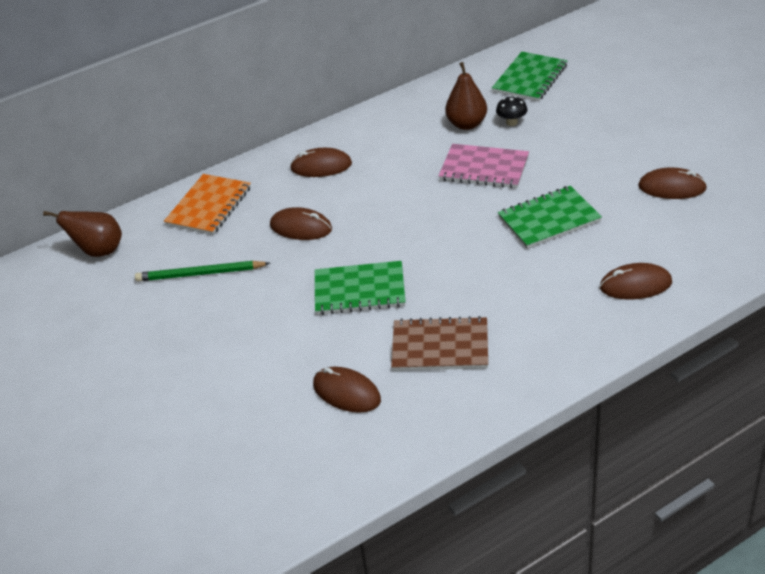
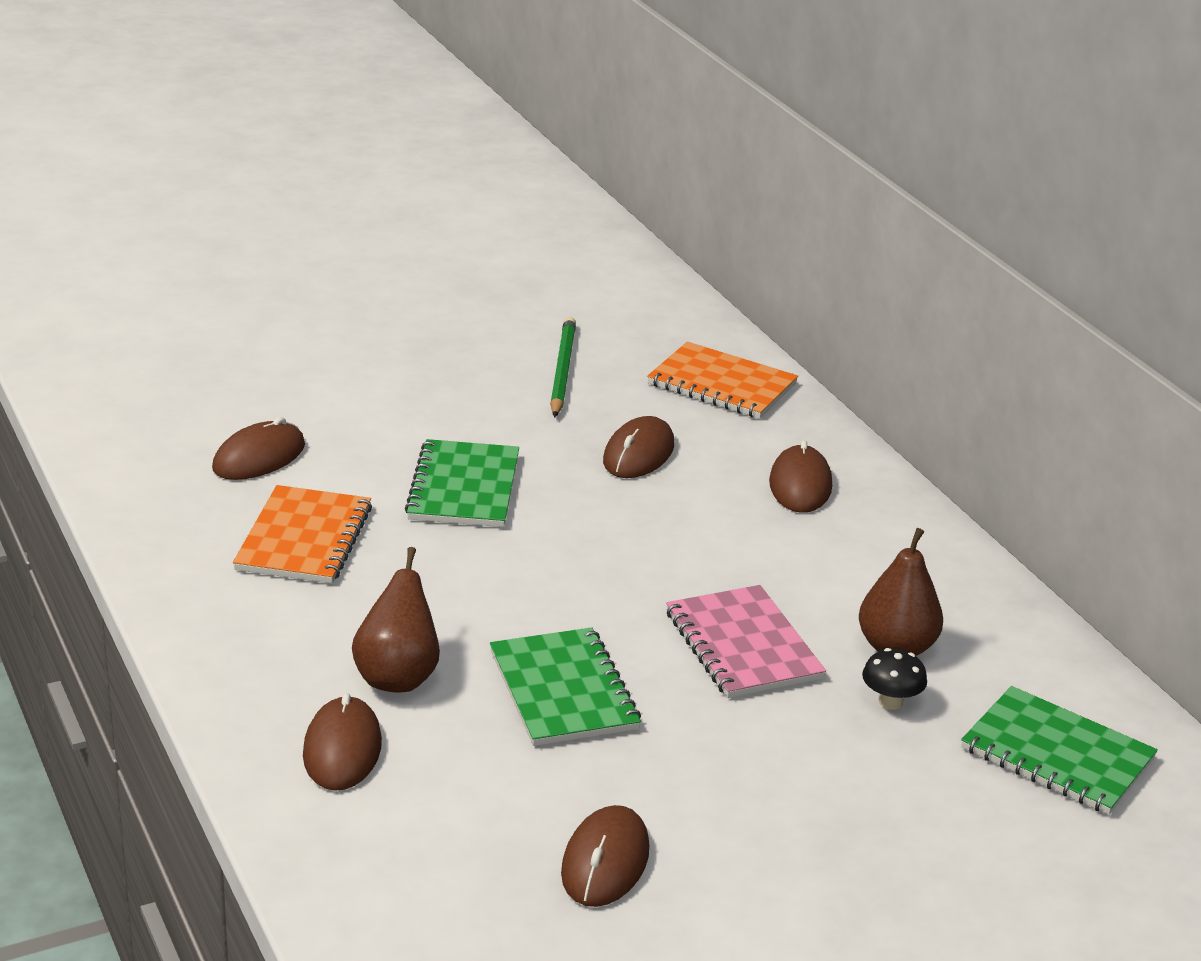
camera: 90 degrees right, 10 degrees down
(99, 251) = (646, 303): brown pear -> brown pear (397, 677)
(440, 347) = (304, 538): brown notebook -> orange notebook
(484, 168) = (743, 645): pink notebook -> pink notebook turned 45 degrees counterclockwise

